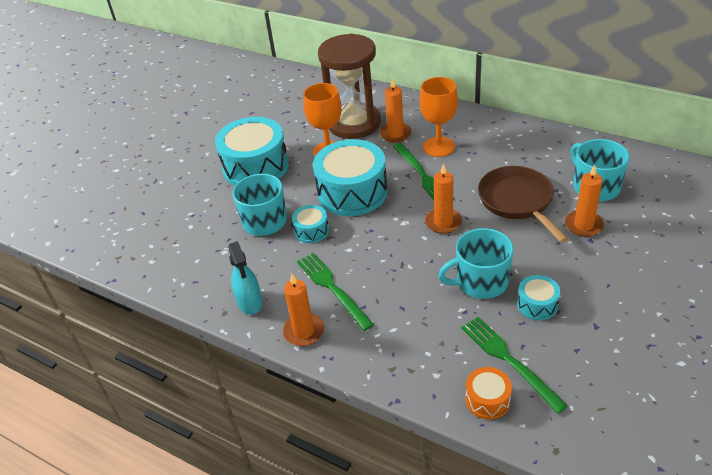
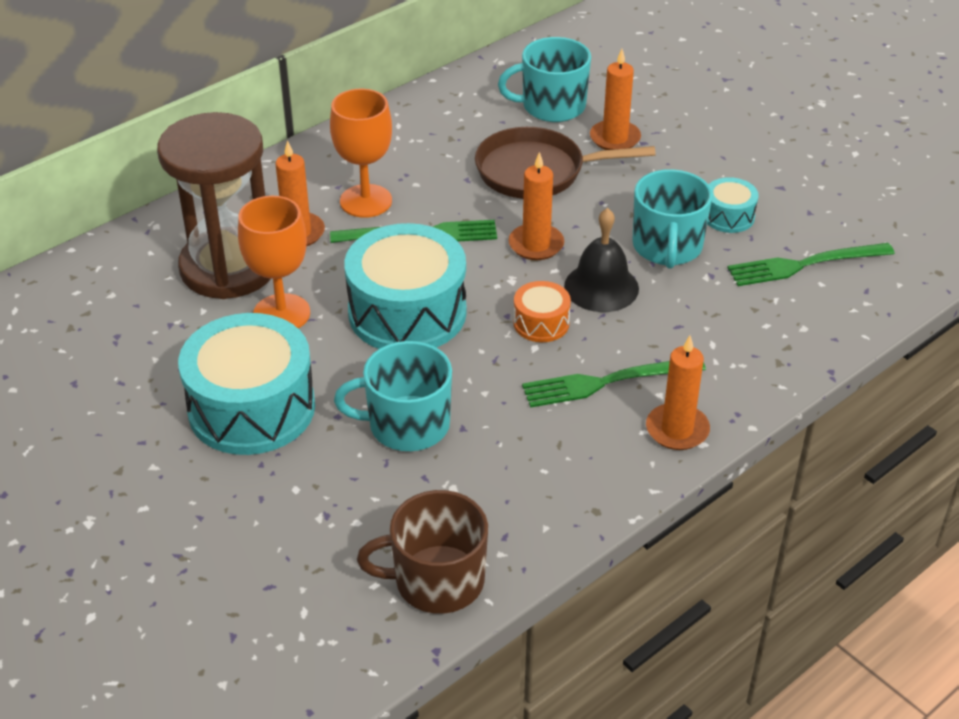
camera: 75 degrees left, 0 degrees up
(158, 266) = (437, 581): none -> brown mug
(250, 302) = (589, 477): turquoise spray bottle -> none
(311, 231) = (468, 376): turquoise drum -> none
(420, 262) = (601, 287): none -> black bell
(487, 400) = (856, 298): orange drum -> orange drum (541, 323)

